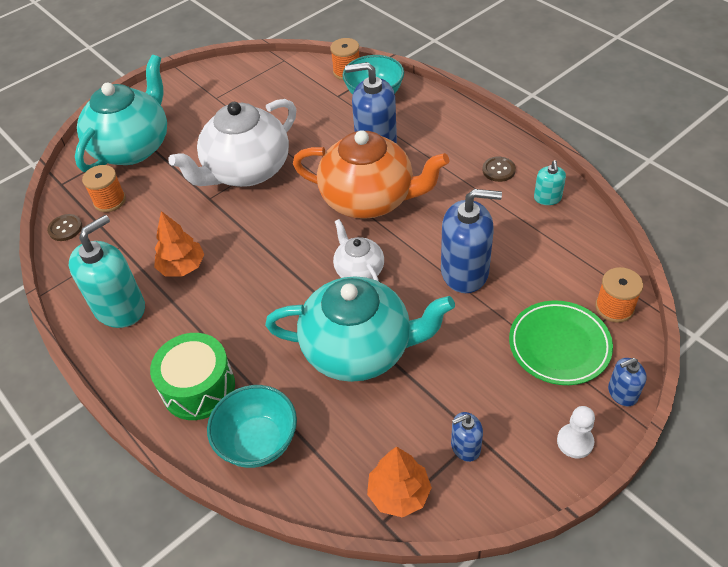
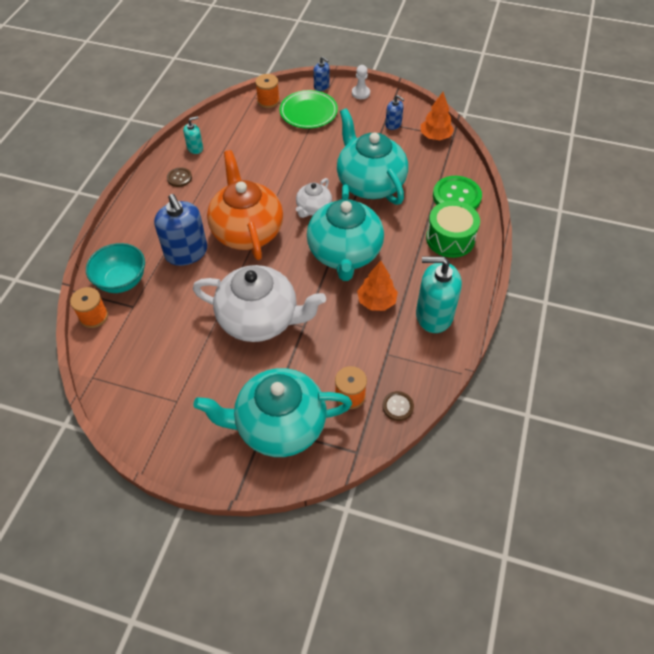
camera: 125 degrees left, 5 degrees up
(258, 442) = (456, 196): turquoise bowl -> green button
(267, 269) = (345, 253): none -> turquoise teapot
(465, 272) = (282, 162): blue soap dispenser -> none

